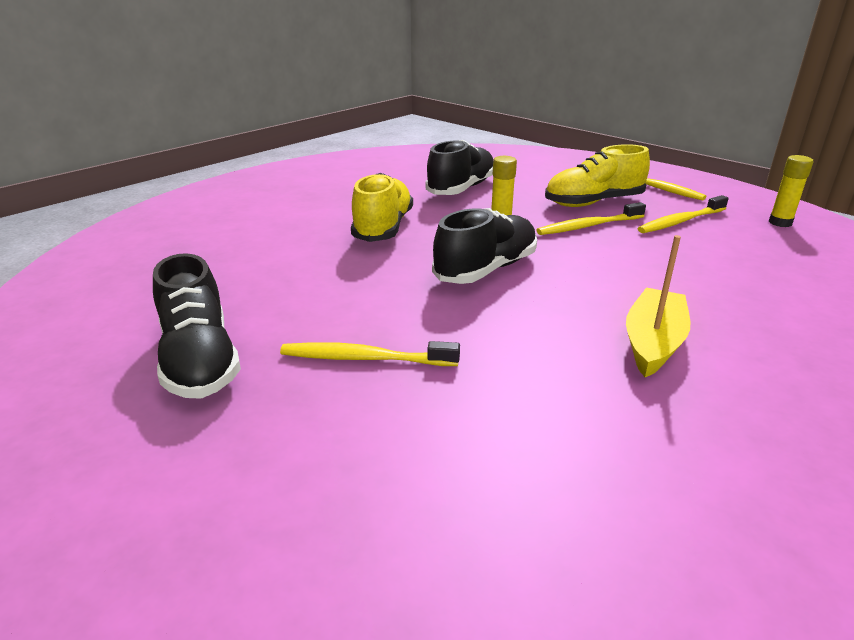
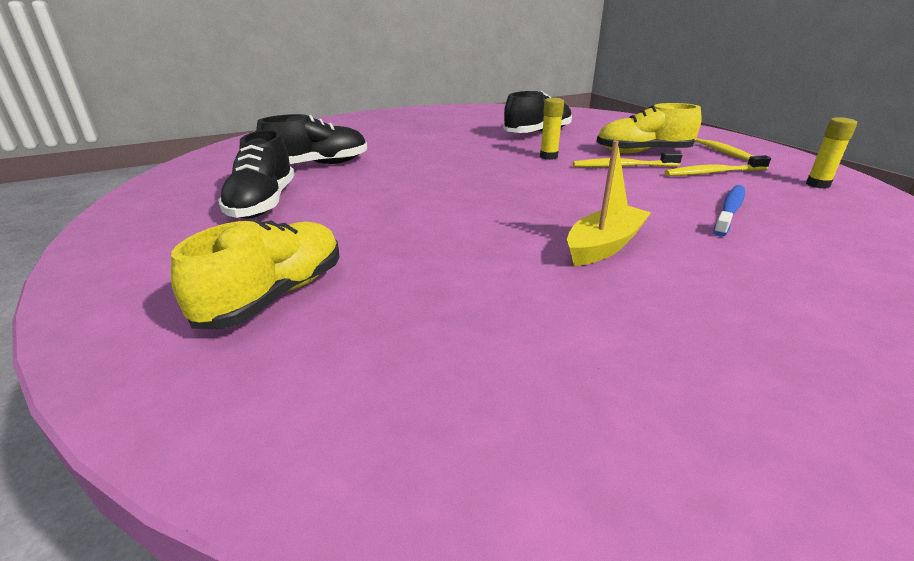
camera: 20 degrees right, 0 degrees up
(365, 358) = (368, 219): yellow toothbrush -> none
(383, 228) = (454, 149): yellow shoe -> yellow shoe (275, 295)
(486, 269) = (508, 182): black shoe -> black shoe (318, 165)
(731, 270) = (730, 210): none -> blue toothbrush

